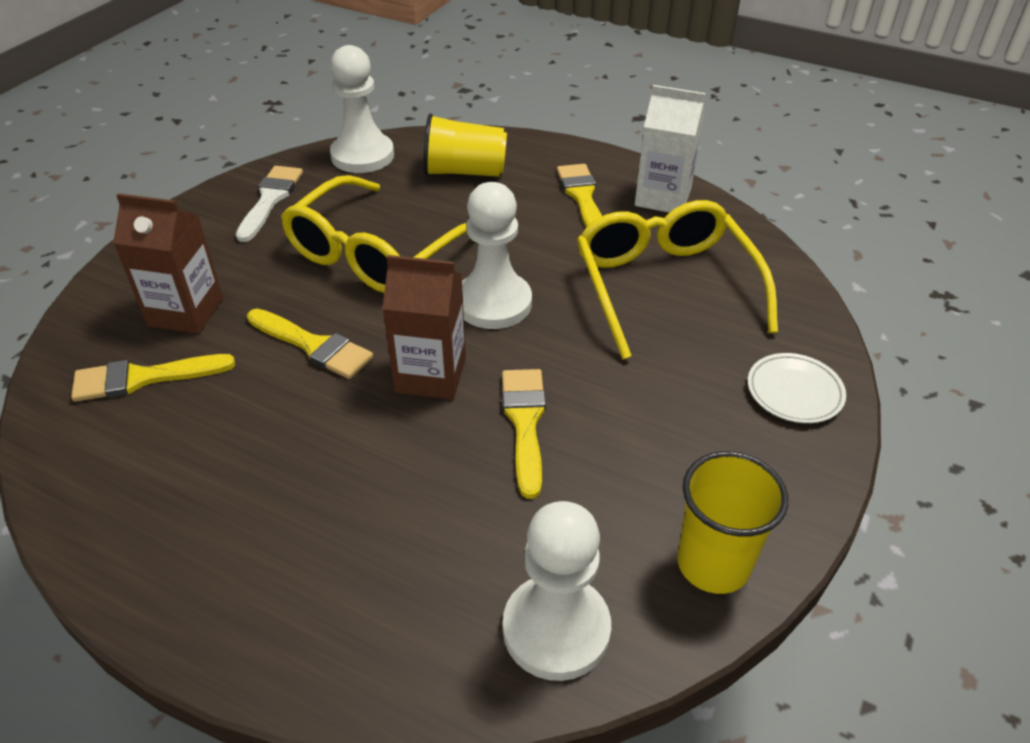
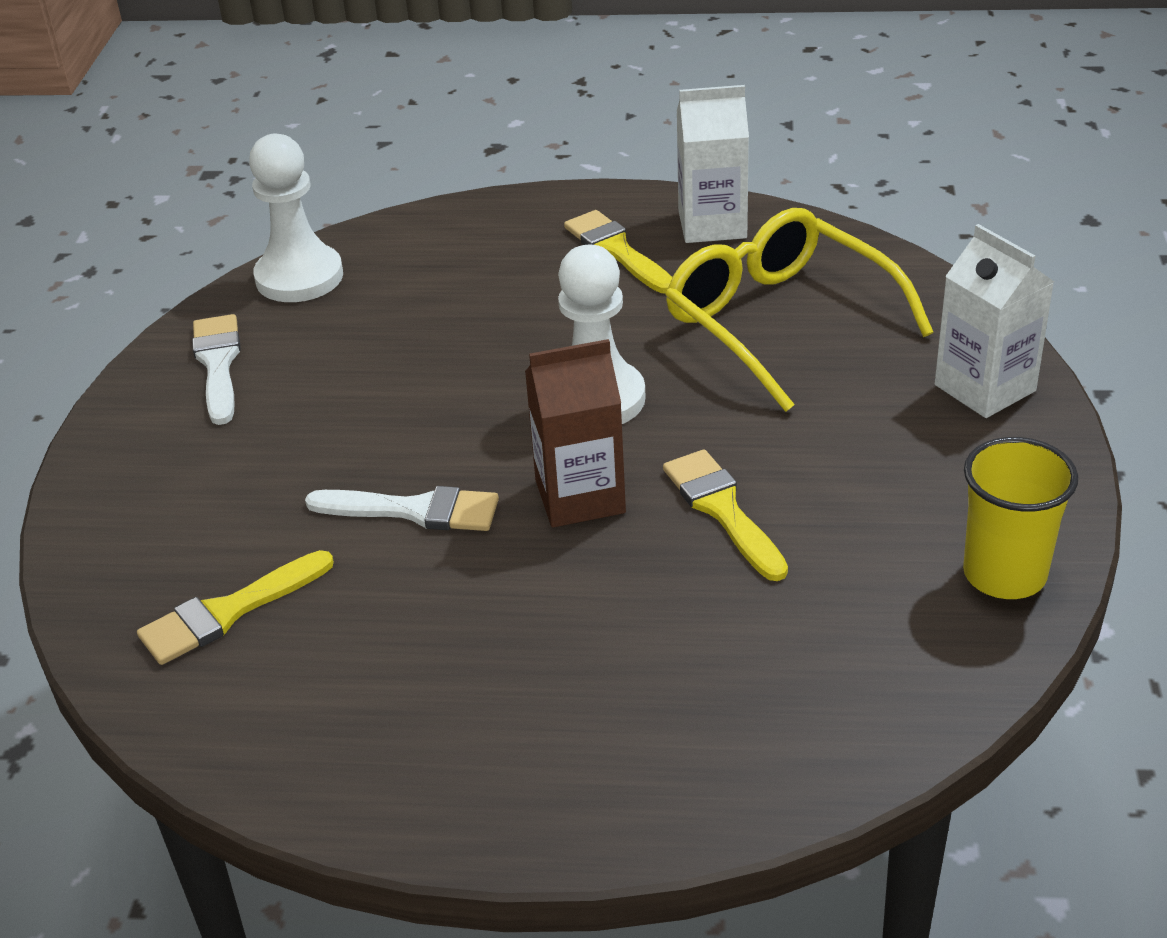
camera: 20 degrees left, 5 degrees down
(186, 312) = (218, 525): brown carton -> none
(314, 346) = (415, 510): yellow brush -> white brush
(375, 253) = (408, 387): yellow glasses -> none
(464, 172) = (449, 260): yellow cup -> none
(556, 629) = (890, 686): white pawn -> none
(794, 392) = (985, 388): white plate -> white carton

